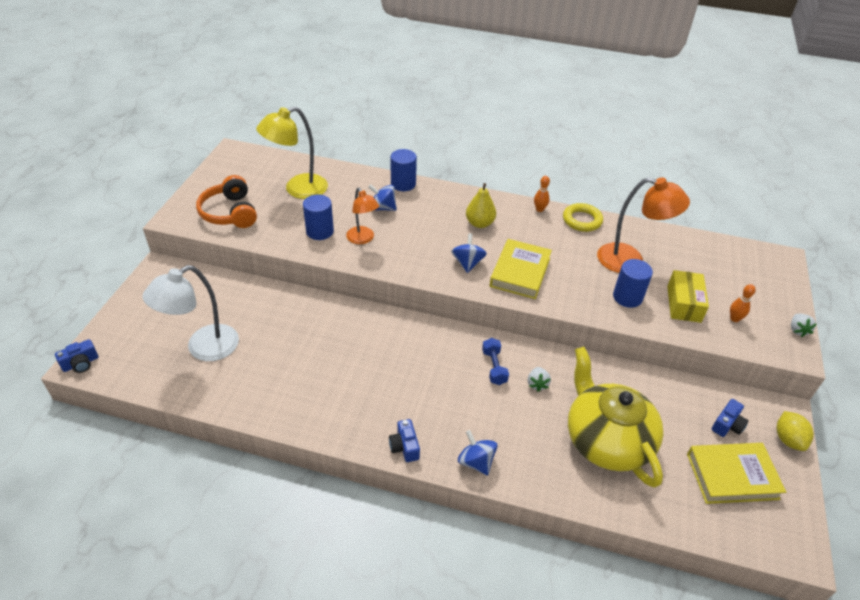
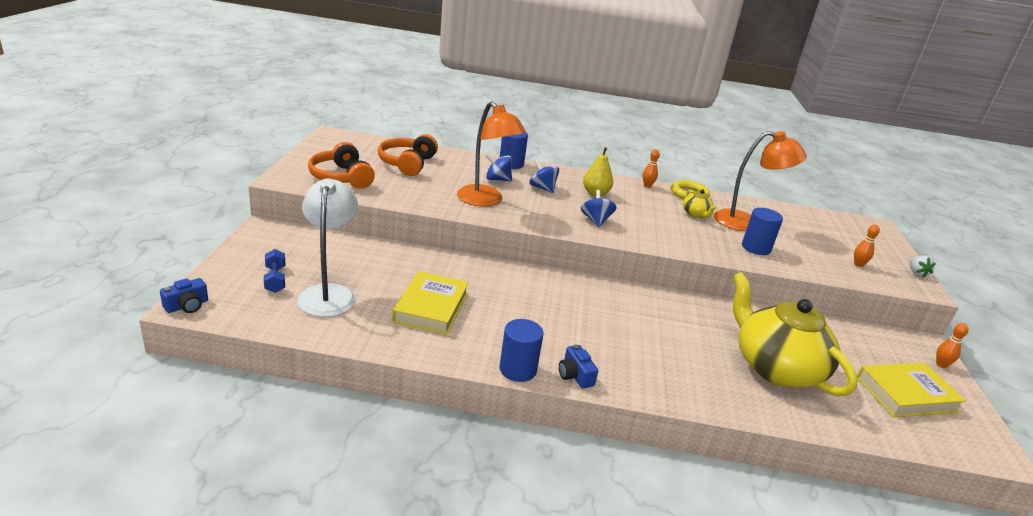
camera: 10 degrees left, 15 degrees down
(203, 348) = (329, 293): white lamp -> white lamp turned 135 degrees clockwise
(298, 189) = (407, 163): yellow lamp -> orange headphones
(320, 231) = (440, 194): blue cylinder -> blue cylinder (518, 369)
(363, 239) = (485, 201): orange lamp -> orange lamp, size x1.61
(476, 462) = (654, 387): blue spinning top -> blue spinning top (542, 188)
(494, 367) = (642, 310): blue dumbbell -> blue dumbbell (275, 279)
(520, 272) = (648, 228): yellow book -> yellow book (431, 307)
(537, 384) = (690, 323): white strawberry -> none
(579, 250) = (696, 214): none -> yellow teapot
(683, 304) = (808, 253): yellow box -> none
(727, 425) = (881, 354): blue camera -> none
(788, 439) = (941, 365): yellow lemon -> orange bowling pin

